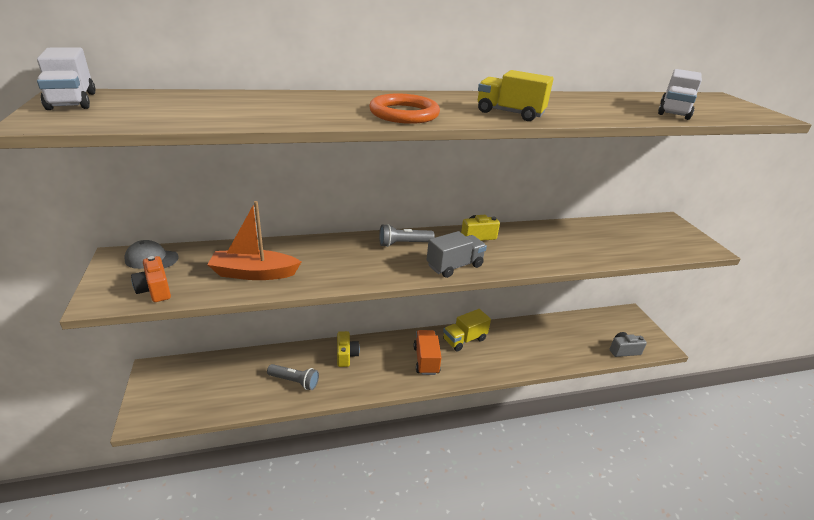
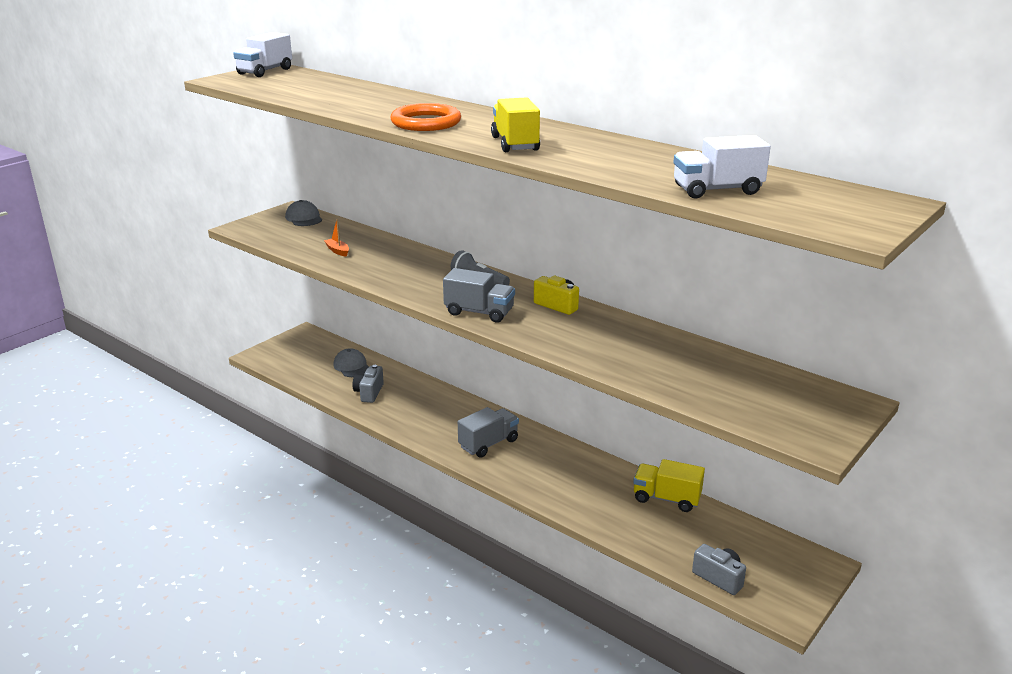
camera: 55 degrees right, 5 degrees down
(155, 290) = (272, 235): orange camera -> none
(244, 370) = (352, 366): none -> grey cap
(254, 273) = (338, 251): orange boat -> orange boat, size x0.46
(294, 381) = (369, 393): grey flashlight -> grey camera
(346, 355) = (433, 400): yellow camera -> none
(426, 360) = (488, 444): orange truck -> grey truck
(464, 339) = (555, 453): yellow truck -> yellow truck (666, 498)

